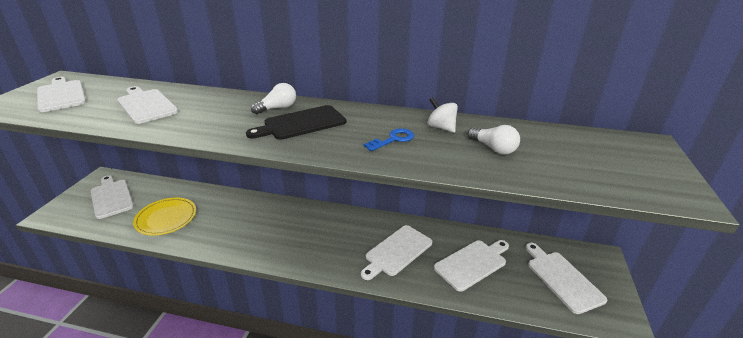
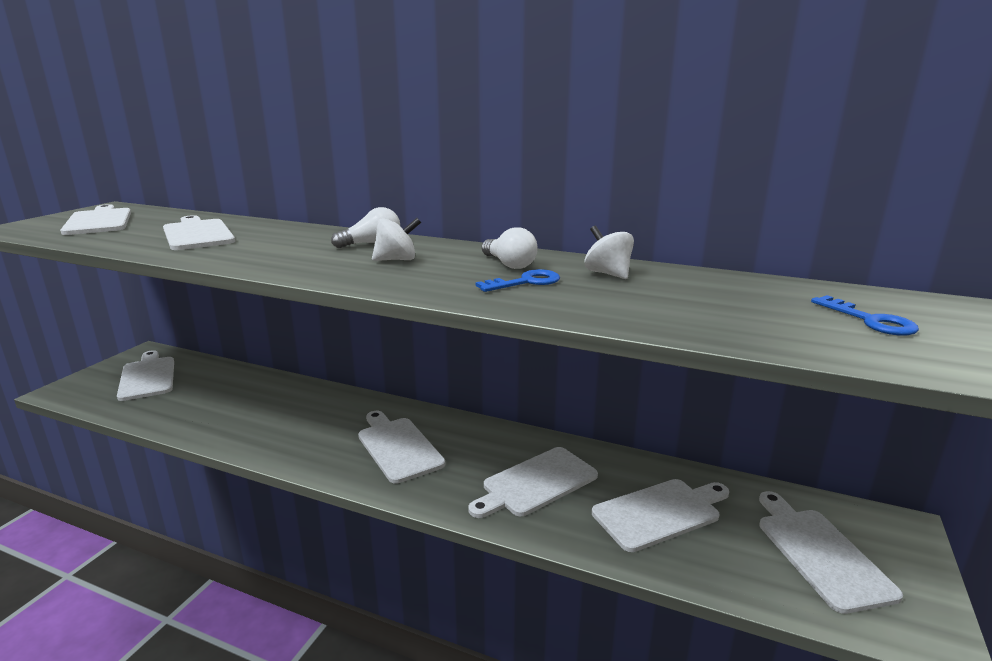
camera: 10 degrees right, 10 degrees down
(166, 218) = (209, 408): yellow plate -> none
(301, 123) = (397, 260): black cutting board -> white spinning top
(304, 235) = (398, 447): none -> white cutting board
(493, 148) = (684, 300): white light bulb -> white light bulb (509, 264)
(599, 158) = (870, 320): none -> blue key

